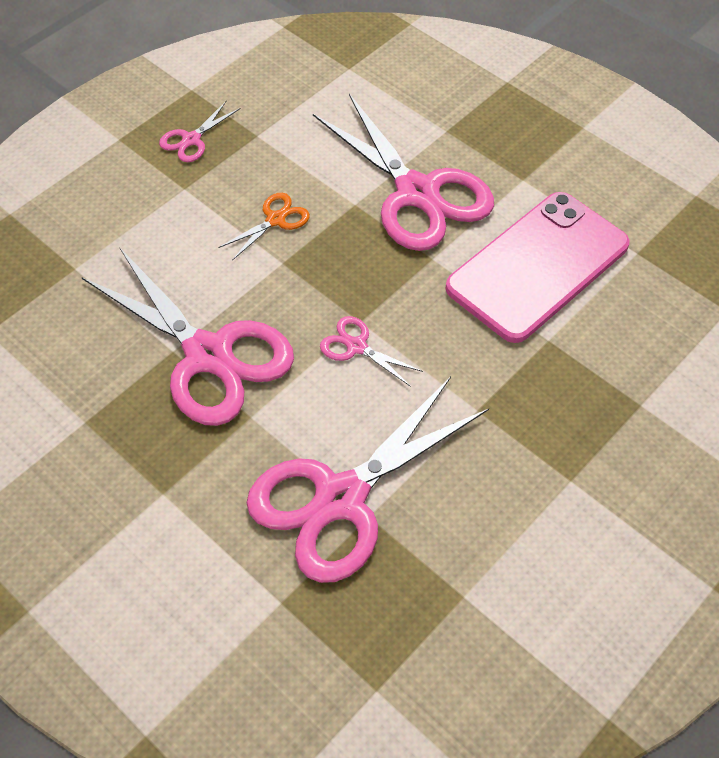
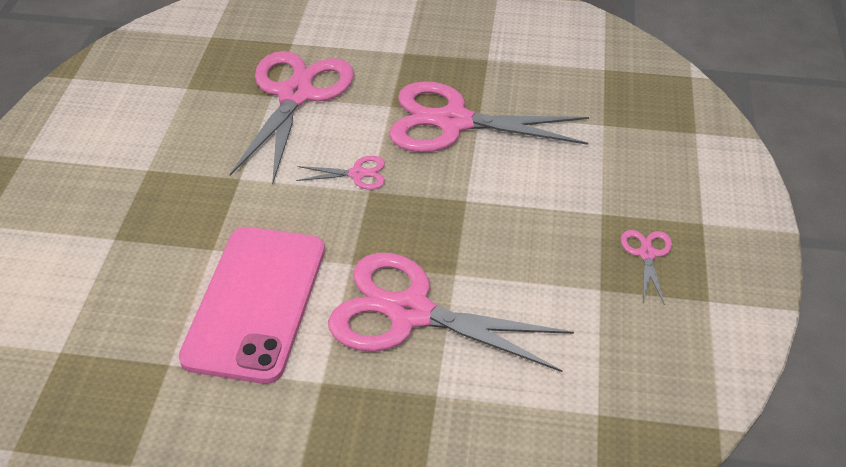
camera: 145 degrees right, 10 degrees down
(275, 219) = (505, 227): orange scissors -> none

